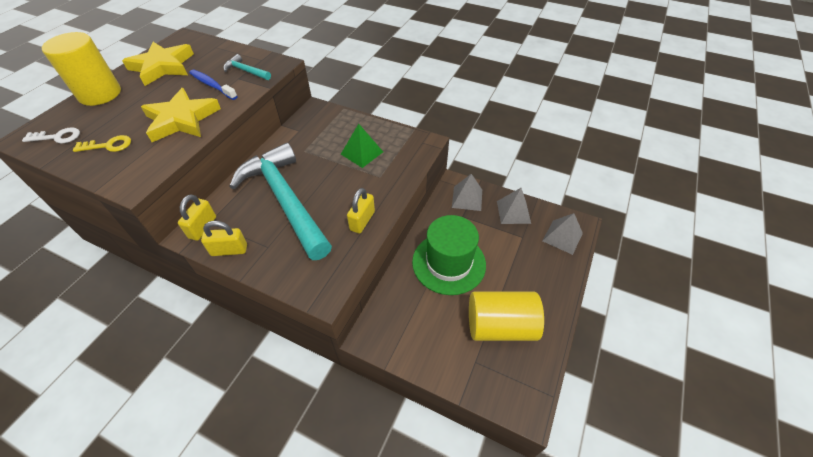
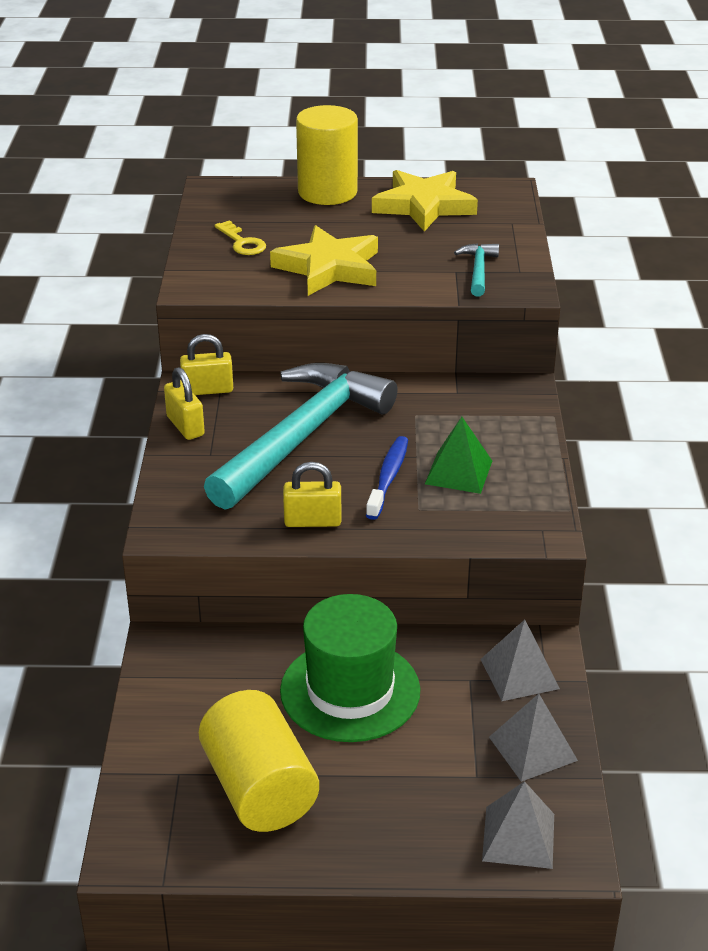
camera: 65 degrees right, 15 degrees down
(57, 137) = (231, 205): white key -> none
(212, 85) = (419, 258): blue toothbrush -> blue toothbrush (388, 477)

